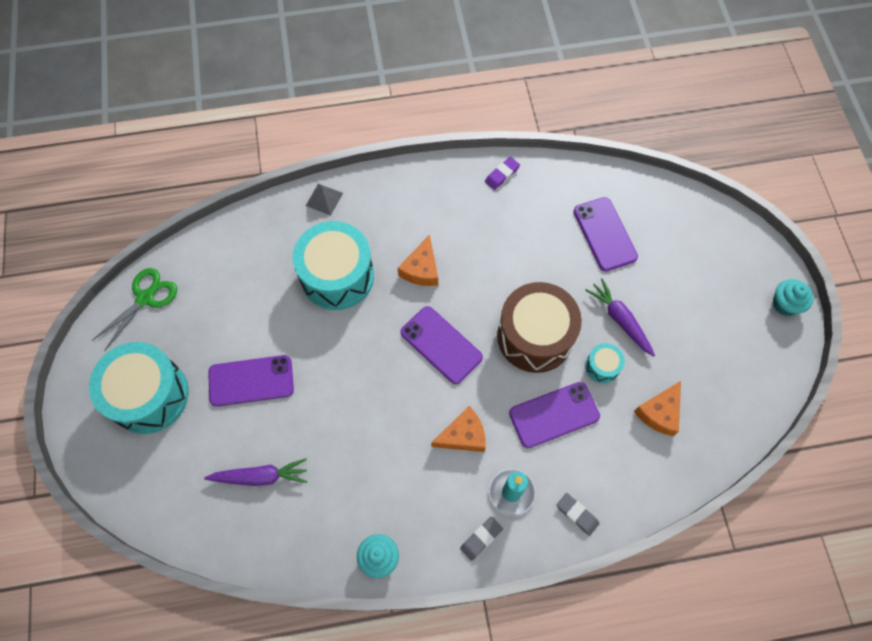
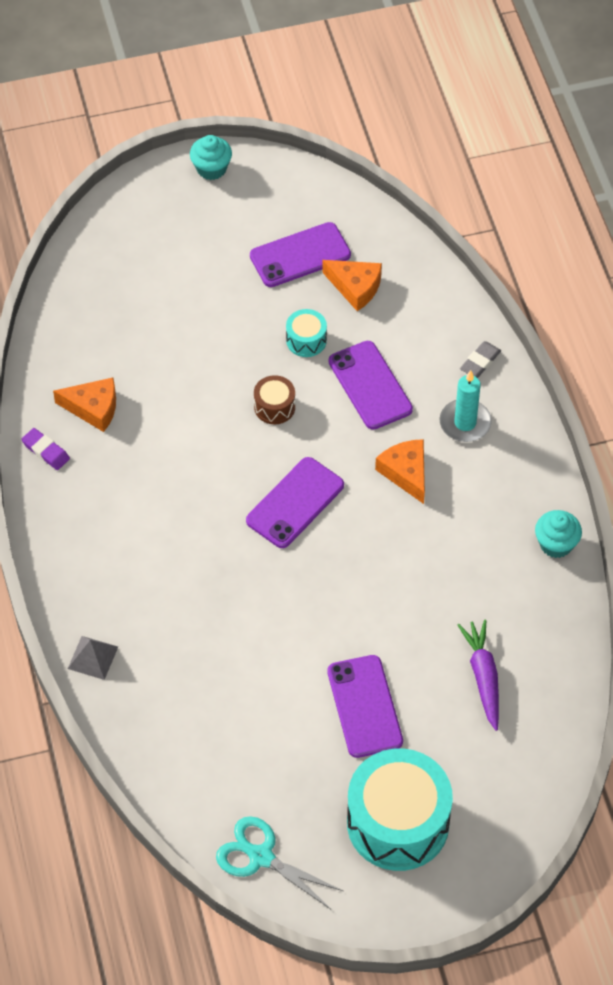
camera: 95 degrees left, 10 degrees down
(145, 298) = (261, 857): green scissors -> turquoise scissors
(337, 276) = (210, 627): turquoise drum -> none
(421, 269) = (192, 532): orange cheese -> orange cheese (93, 408)
(481, 538) = (520, 449): grey eraser -> none
(535, 336) = (274, 407): brown drum -> brown drum, size x0.45
(605, 234) = (129, 338): purple phone -> purple phone (300, 255)
(620, 320) = (245, 323): purple carrot -> none

